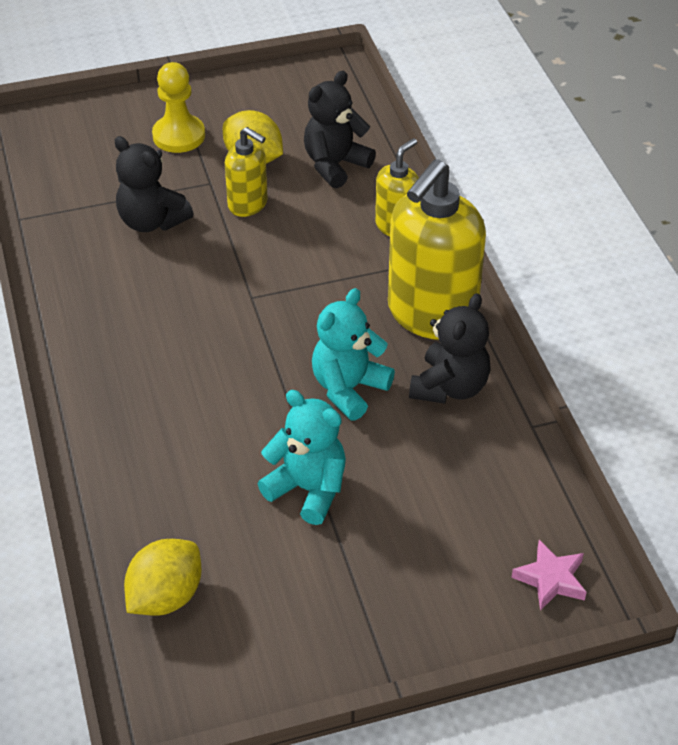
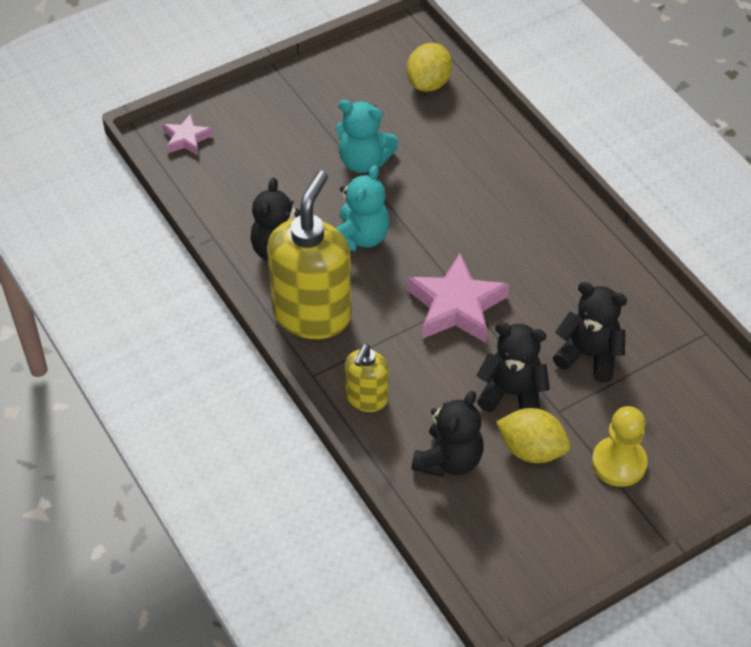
camera: 165 degrees right, 5 degrees up
(248, 204) = (512, 393): yellow soap dispenser -> black teddy bear
(267, 292) = (456, 306): none -> pink star

